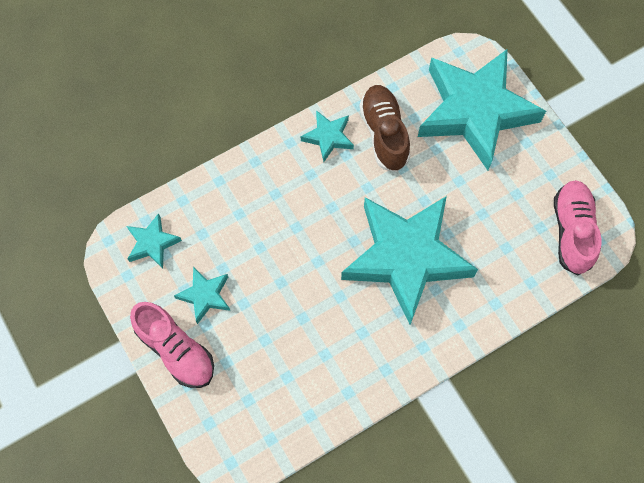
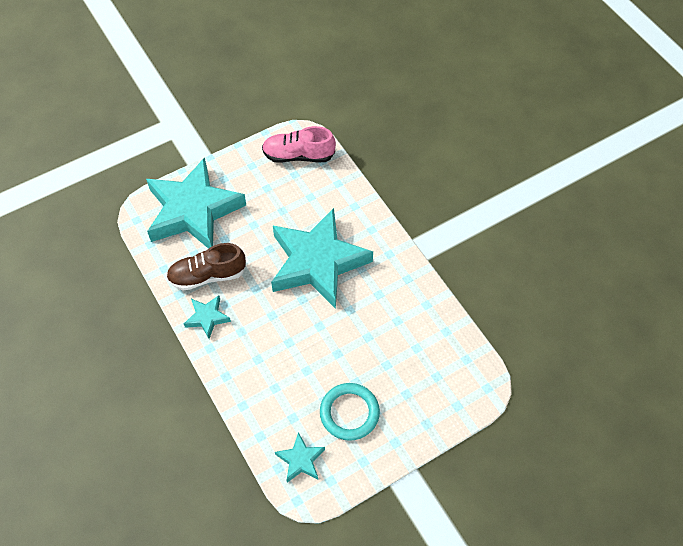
camera: 90 degrees left, 10 degrees down
(176, 350) = (397, 434): pink shoe -> none
(205, 295) = (349, 413): turquoise star -> turquoise ring

